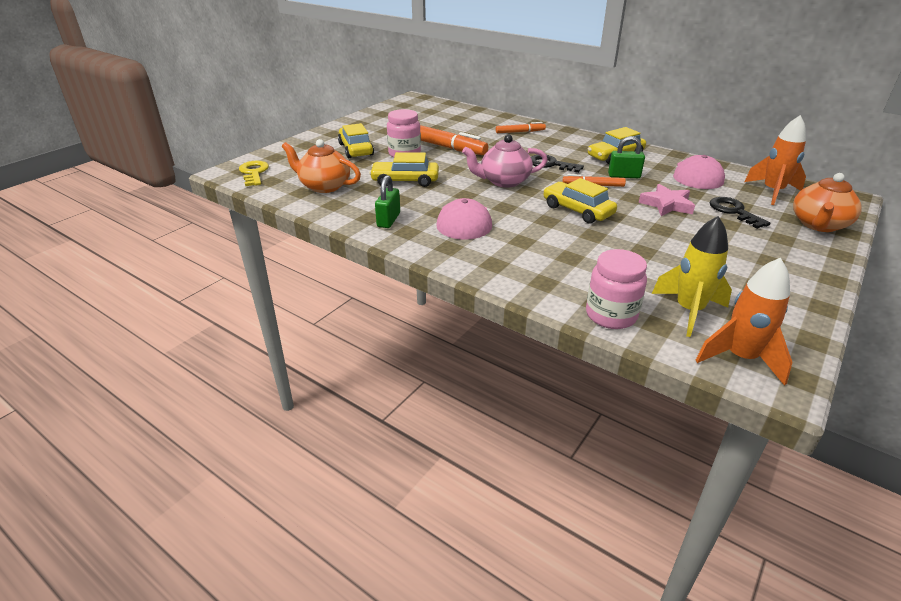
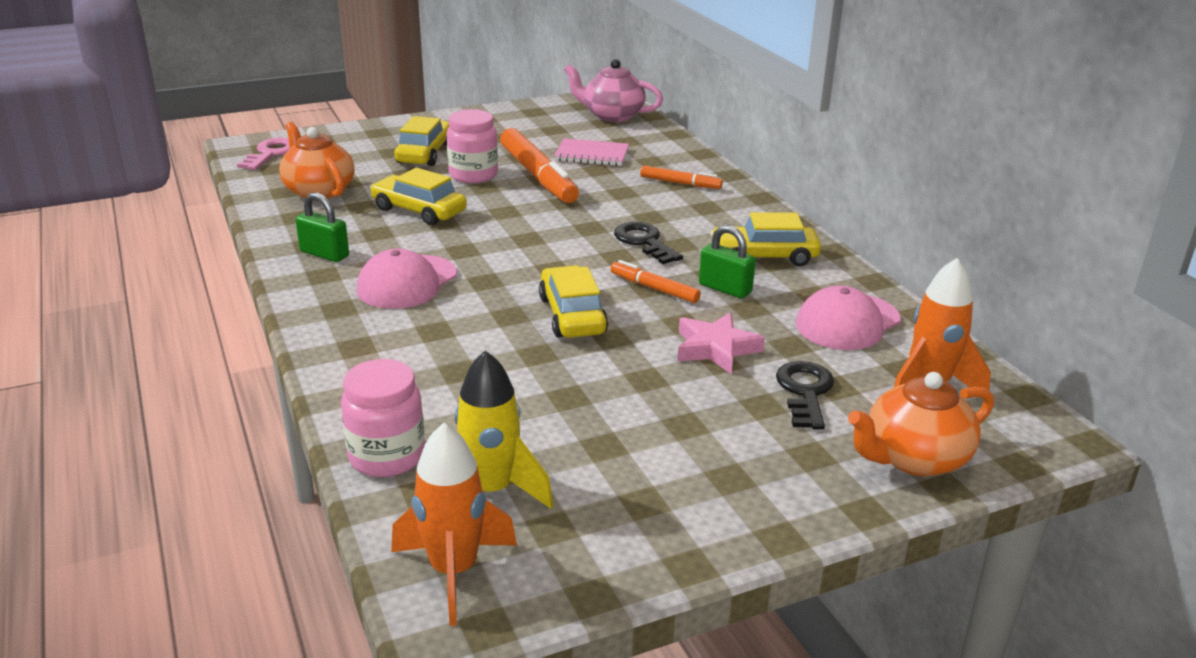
camera: 30 degrees right, 5 degrees down
(254, 173) = (270, 153): yellow key -> pink key
(388, 220) = (324, 254): green padlock -> green padlock turned 75 degrees clockwise
(452, 128) = (592, 155): none -> pink notebook
(504, 181) = (540, 247): pink teapot -> pink teapot (612, 116)

